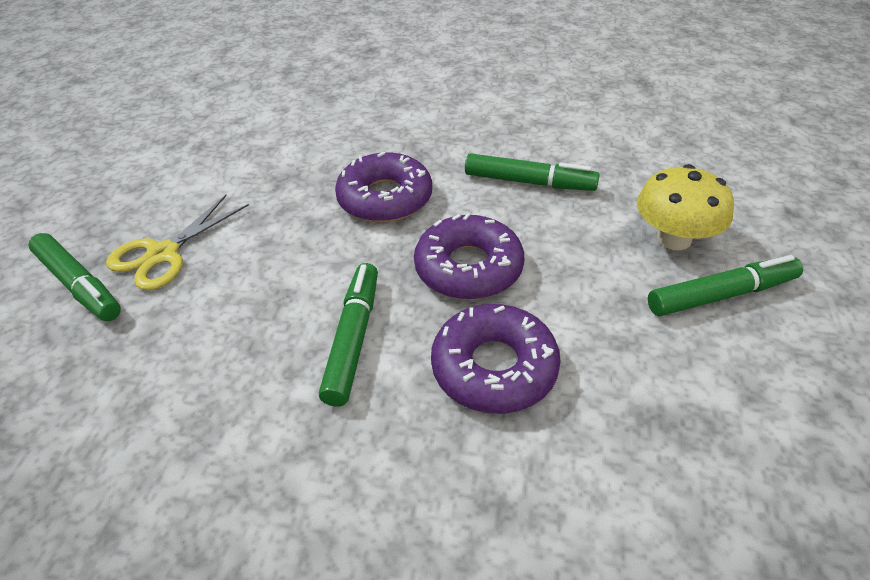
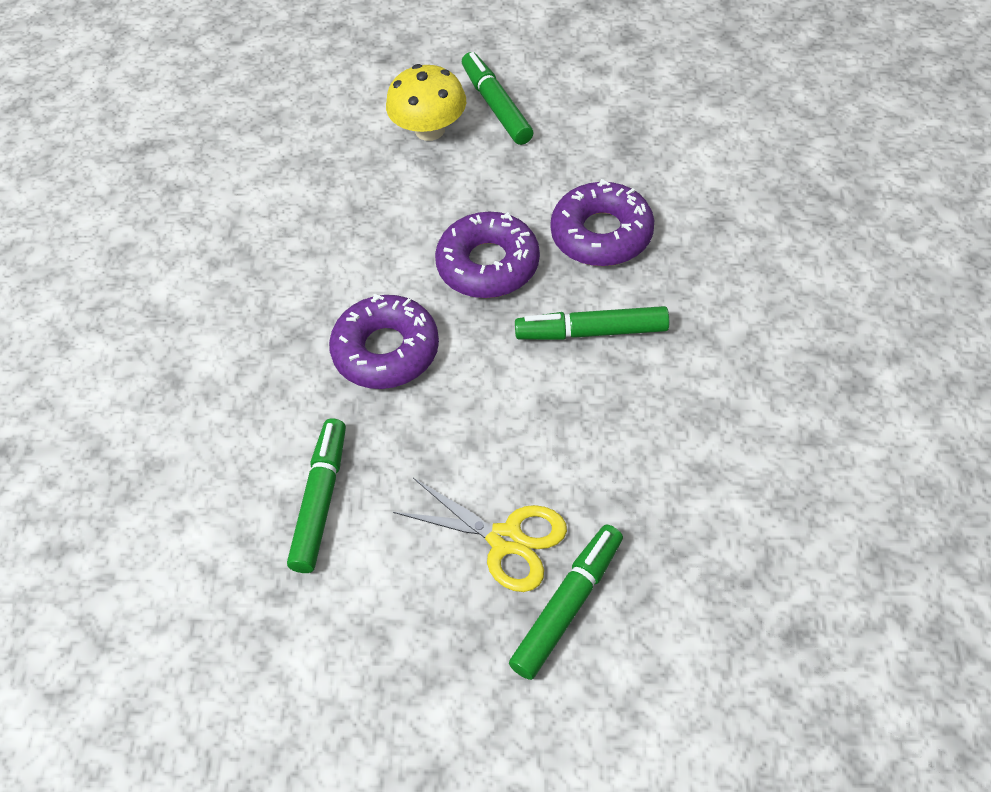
camera: 95 degrees left, 10 degrees up
(529, 182) = (350, 233): green marker -> green marker (320, 501)

